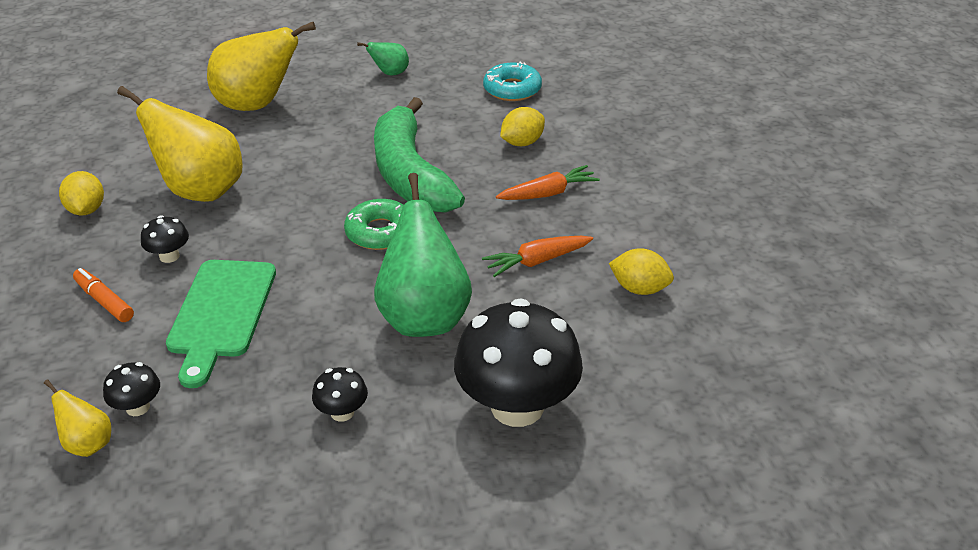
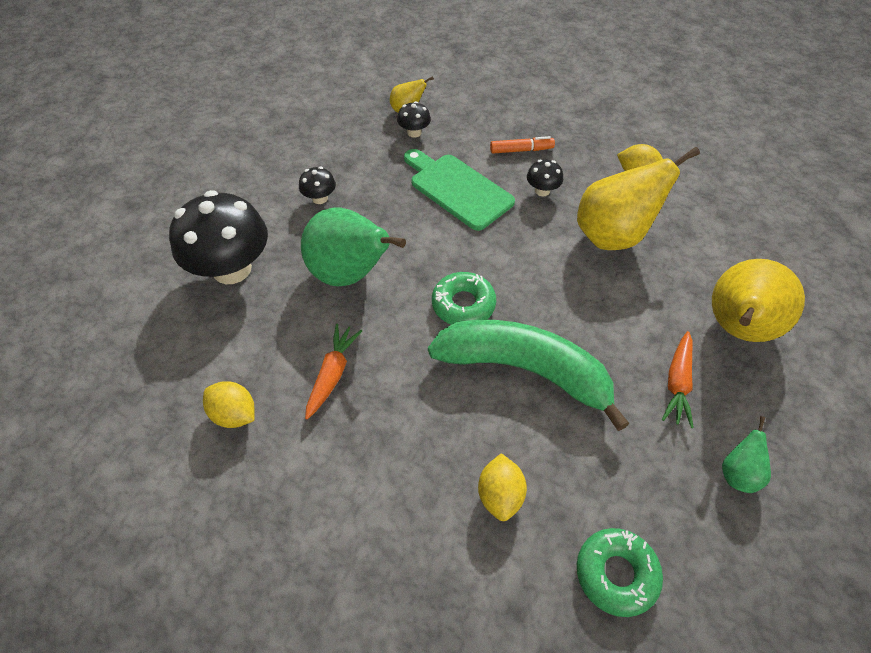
camera: 130 degrees right, 15 degrees up
(512, 89) = (616, 574): turquoise donut -> green donut
(548, 193) = (403, 451): orange carrot -> orange carrot (677, 383)
(639, 288) = (234, 414): yellow lemon -> yellow lemon turned 60 degrees clockwise

